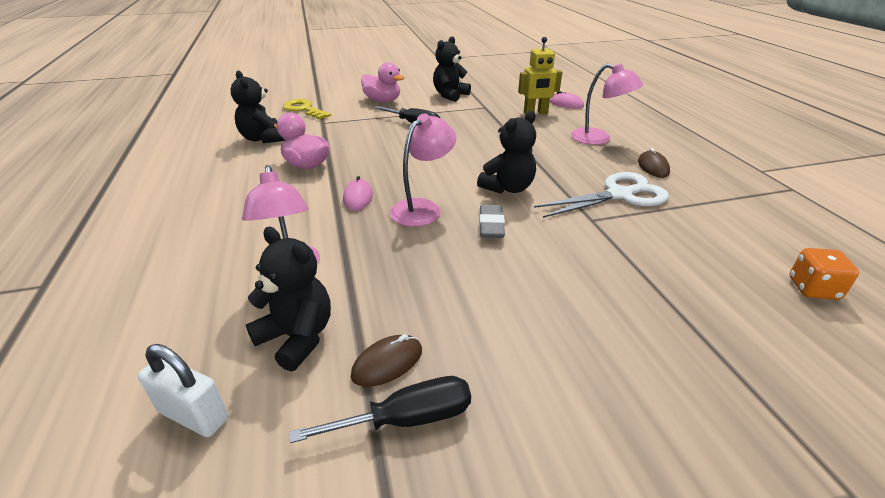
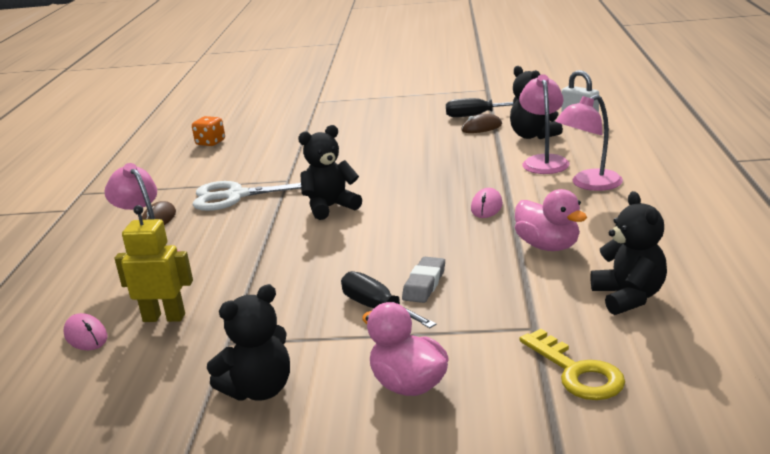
camera: 160 degrees left, 10 degrees down
(423, 208) = (425, 194): pink lamp -> pink lamp (589, 184)
(491, 225) = (374, 180): grey eraser -> grey eraser (424, 284)

